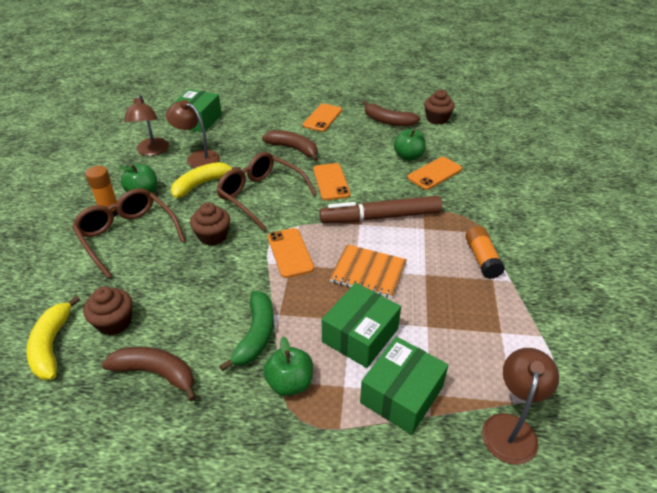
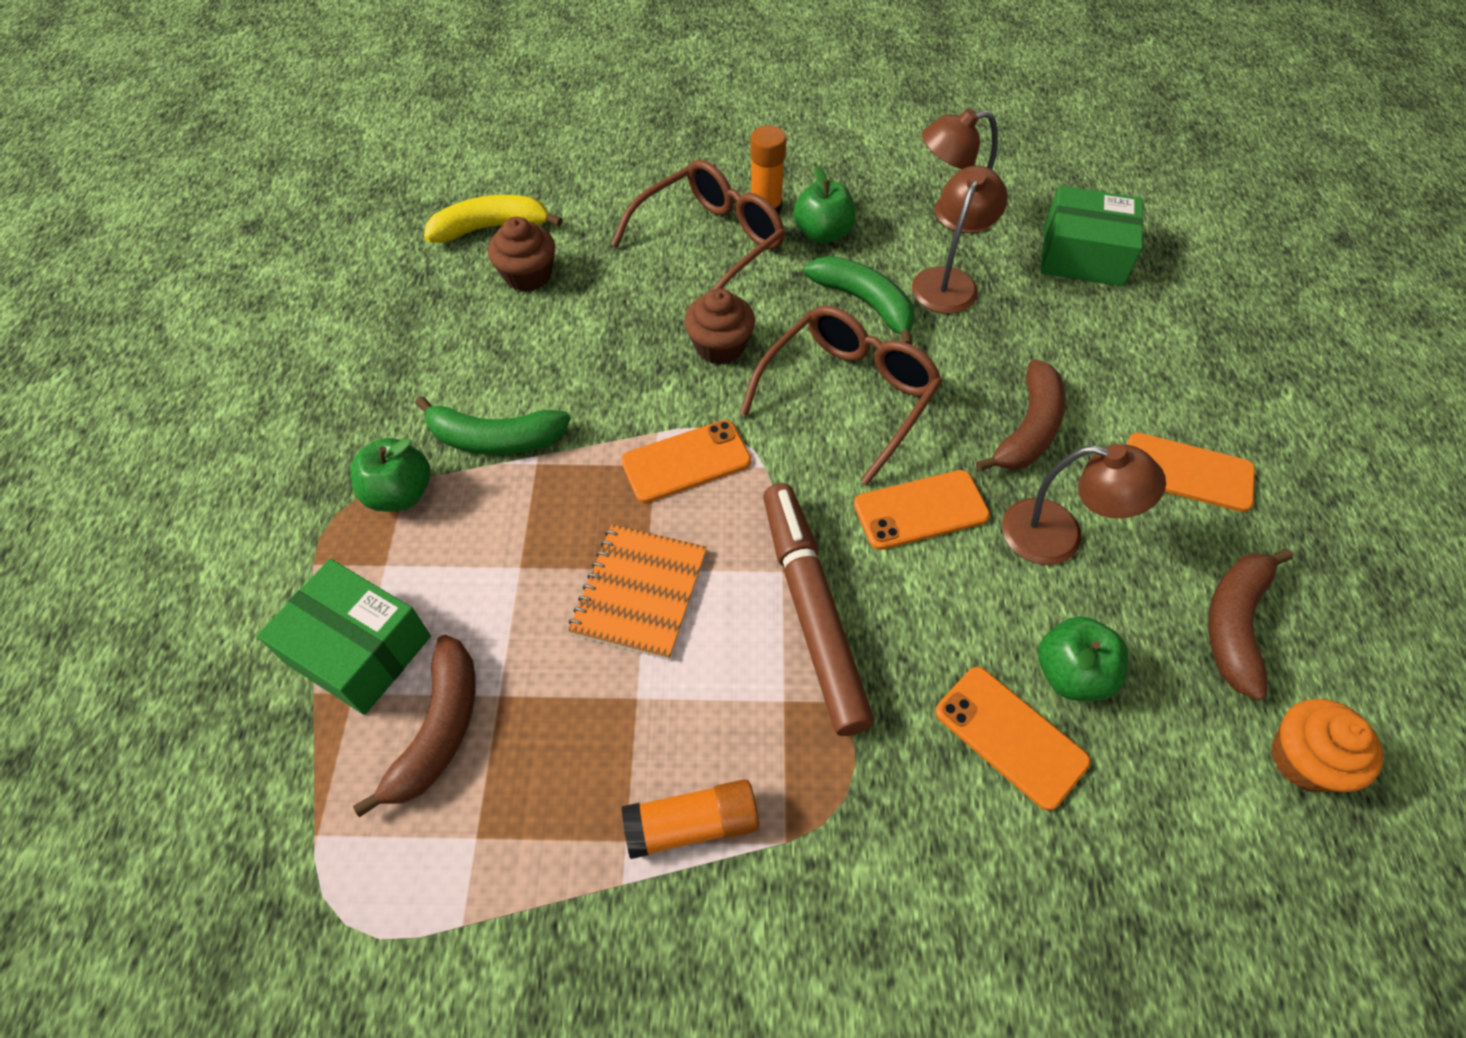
camera: 85 degrees right, 15 degrees up
(156, 373) = (435, 339): brown banana -> brown banana (438, 730)
(202, 184) = (865, 303): yellow banana -> green banana
(360, 335) = (485, 584): green box -> none
(437, 119) = (1304, 759): brown cupcake -> orange cupcake
(511, 427) = (269, 824): brown lamp -> brown lamp (1059, 536)

